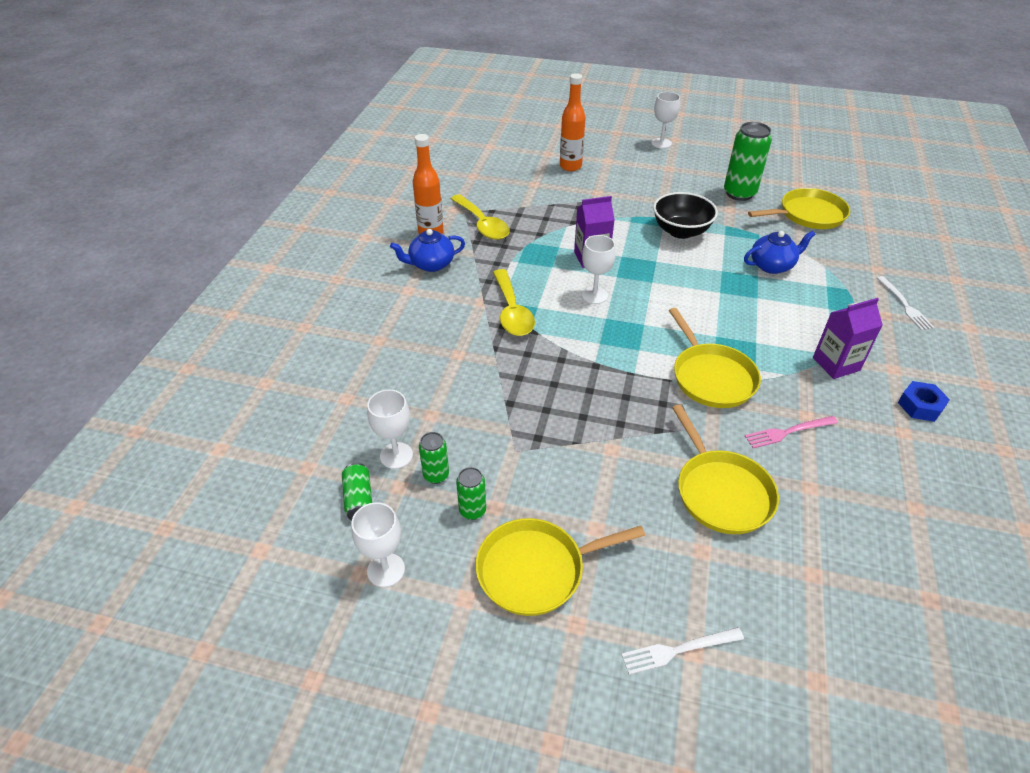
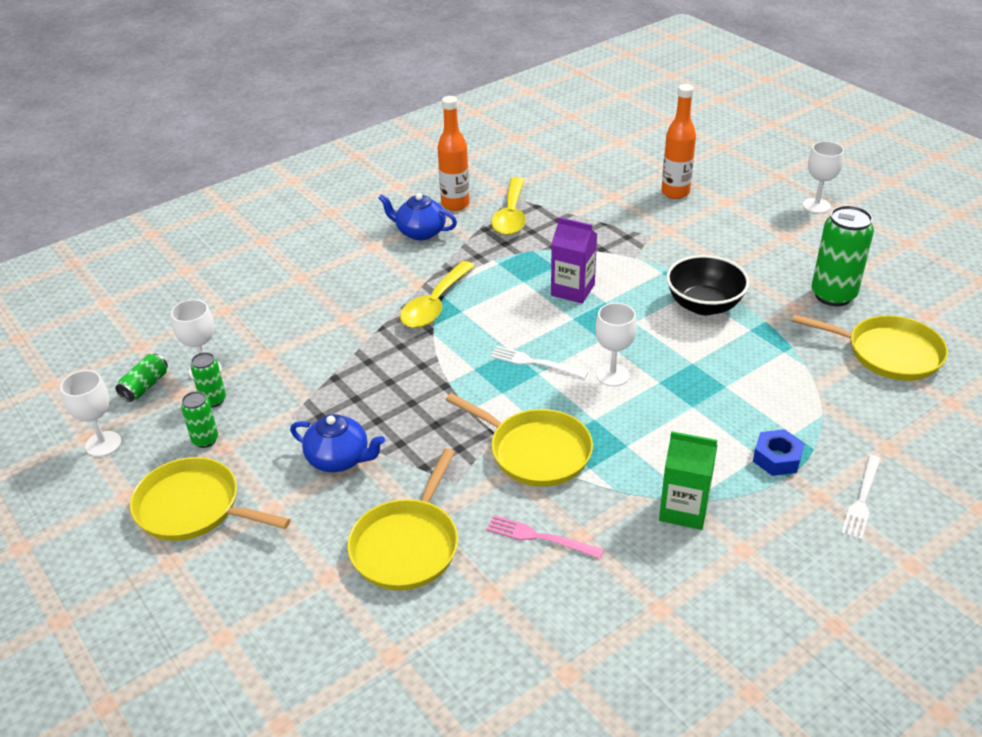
camera: 40 degrees right, 5 degrees down
(594, 295) = (528, 325): white goblet -> white goblet (612, 375)
(678, 650) = (214, 628): white fork -> white fork (535, 363)
(711, 377) = (536, 451): yellow pan -> yellow pan turned 75 degrees counterclockwise
(772, 266) = (758, 384): blue teapot -> blue teapot (339, 459)
(836, 364) = (683, 510): purple carton -> green carton
(920, 406) = (717, 598): blue nut -> blue nut (777, 458)

